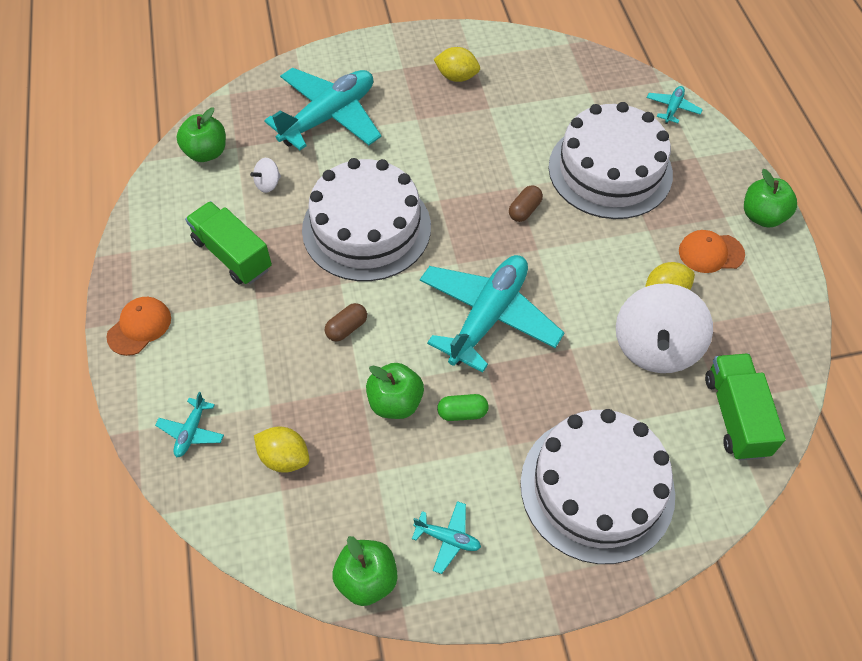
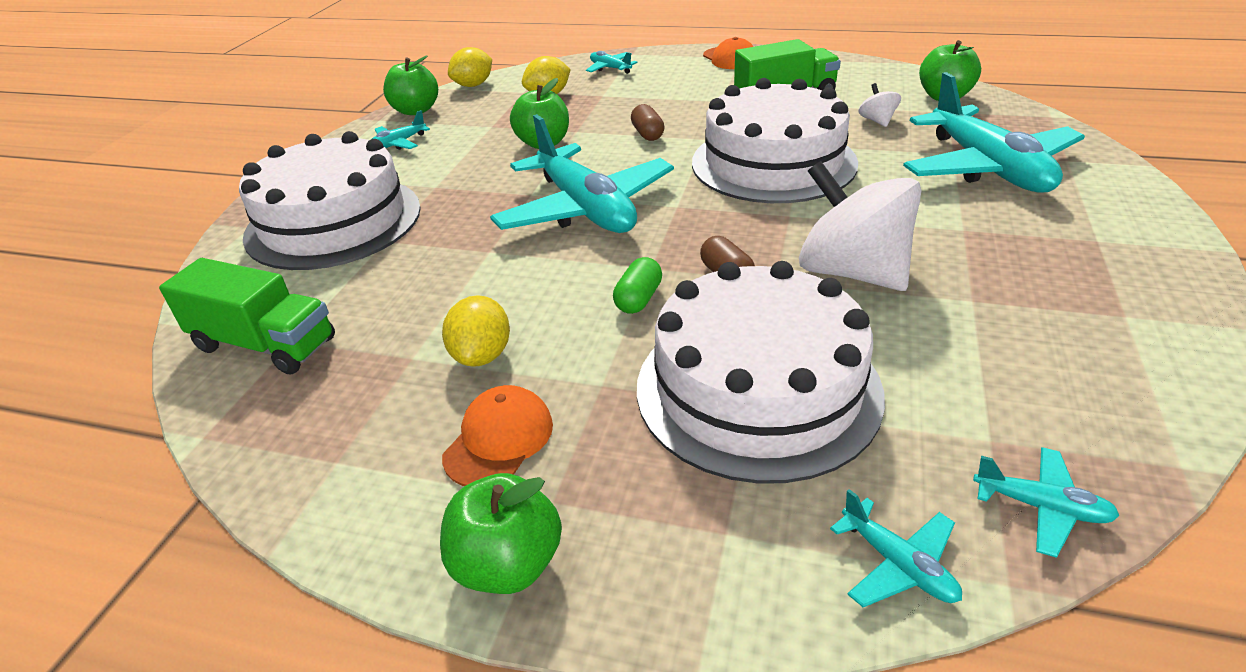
camera: 120 degrees right, 20 degrees down
(456, 77) = (1065, 286): yellow lemon -> yellow lemon (473, 85)
(462, 413) = (495, 171): green capsule -> green capsule (638, 299)
(617, 76) = (1041, 507): none -> turquoise plane
(655, 347) = (419, 314): white spinning top -> white spinning top (851, 272)

